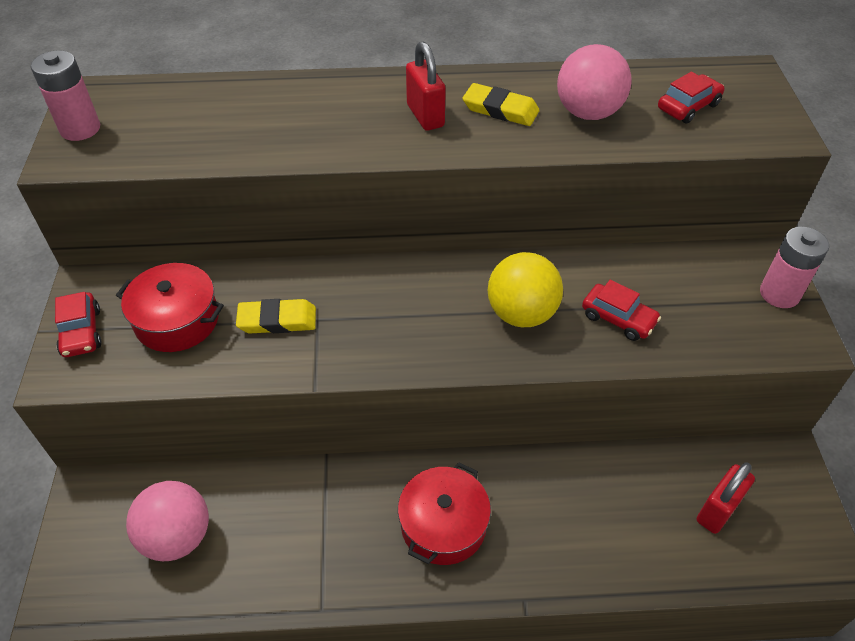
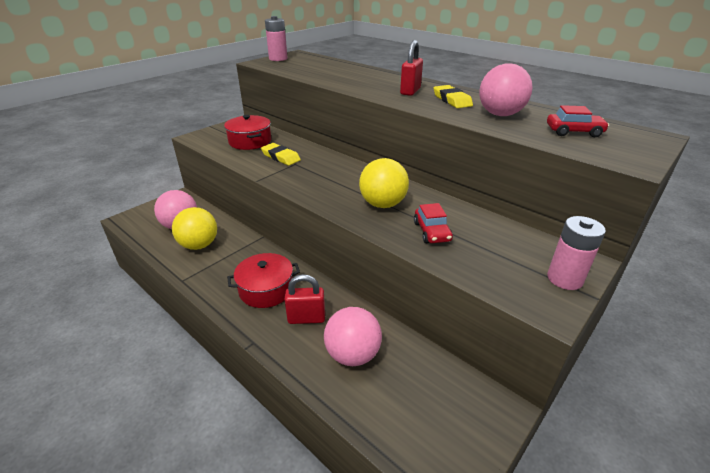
camera: 45 degrees right, 15 degrees down
(81, 332) = (219, 131): red car -> none
(259, 541) = (199, 245): none -> yellow ball
(629, 518) = (352, 354): none -> pink ball
(717, 510) = (409, 393): red padlock -> red padlock (306, 318)

